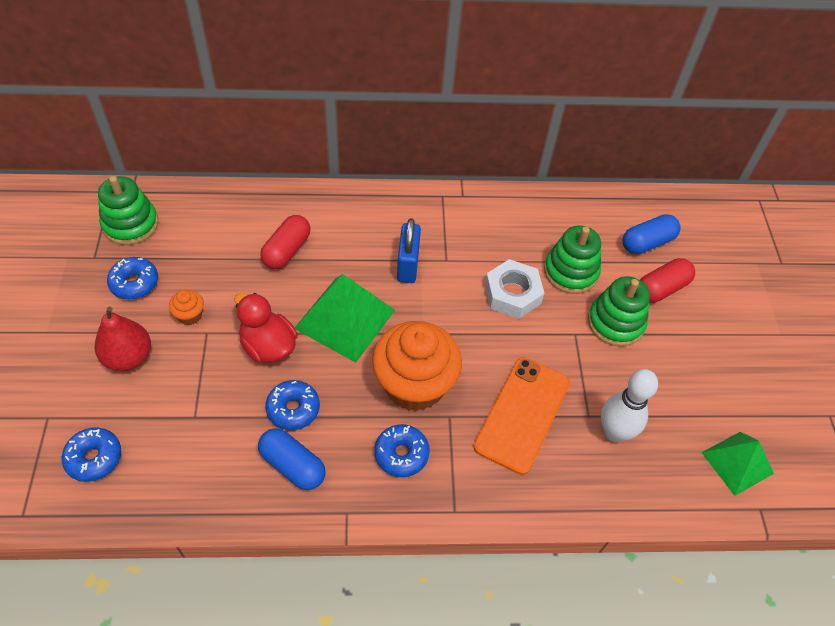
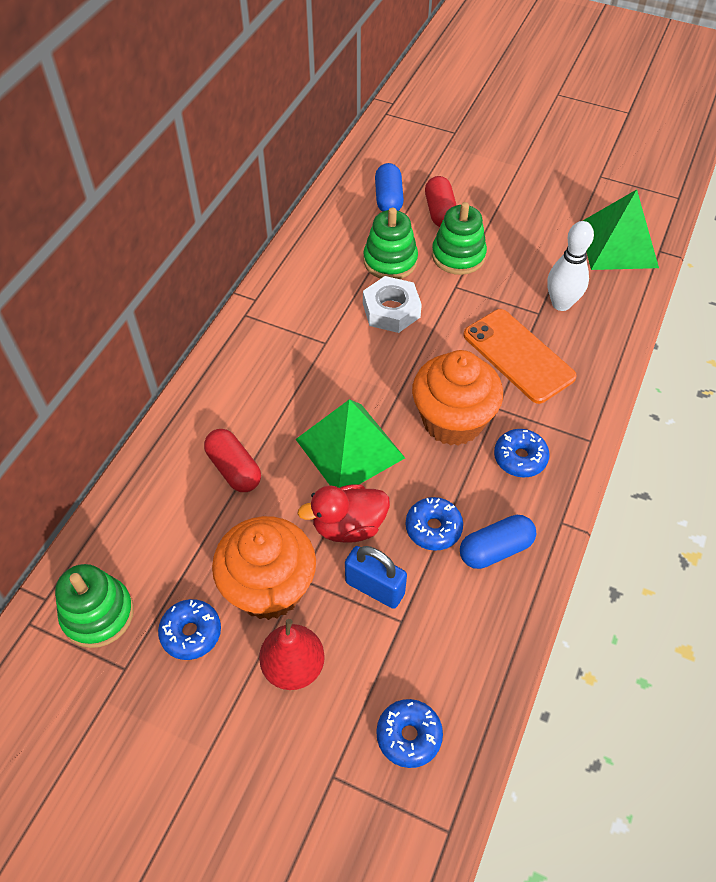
camera: 60 degrees left, 0 degrees up
(190, 315) = (269, 588): orange cupcake -> orange cupcake, size x2.45
(407, 265) = (314, 374): blue padlock -> blue padlock (374, 588)
(737, 463) = (618, 245): green pyramid -> green pyramid, size x1.56

